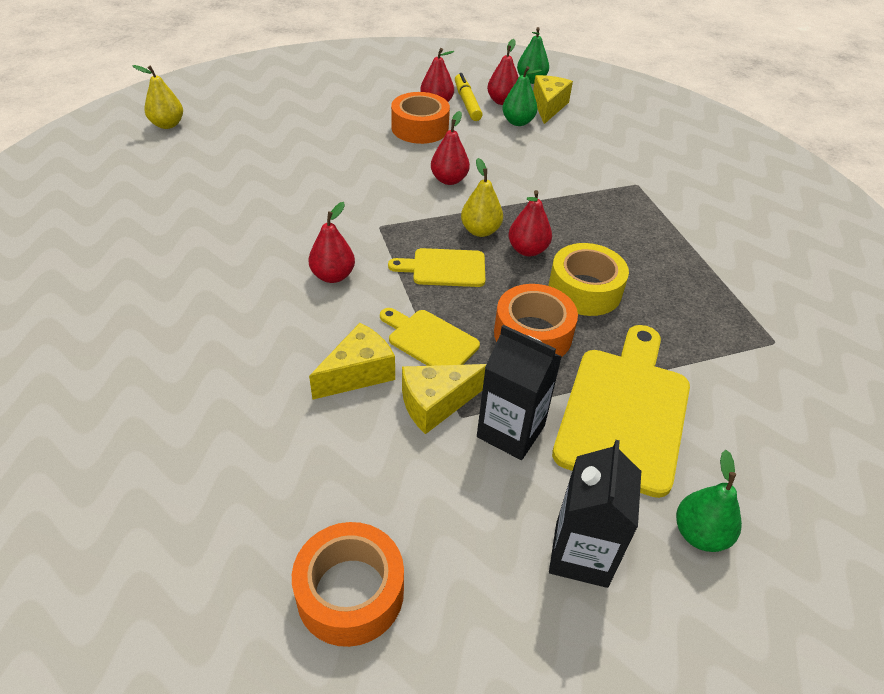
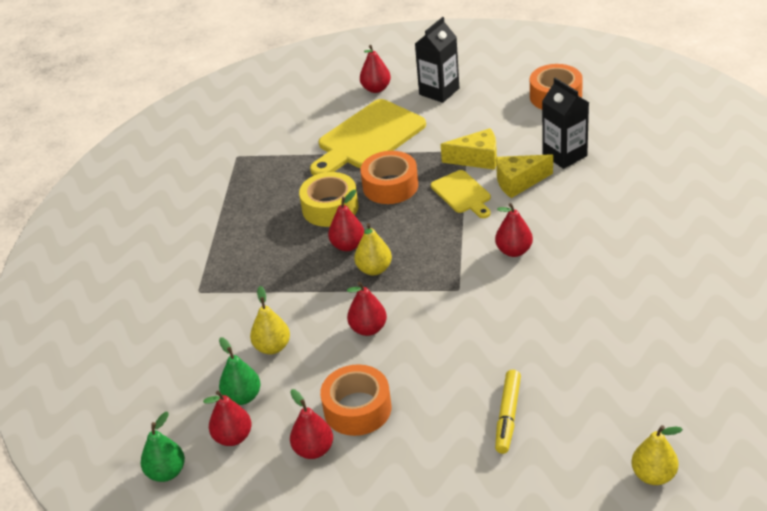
camera: 150 degrees left, 5 degrees down
(444, 268) = (423, 242): yellow cutting board -> none
(467, 103) = (277, 443): yellow marker -> yellow marker (508, 416)
(510, 431) = (441, 140): black carton -> black carton (564, 155)
(524, 154) = (272, 347): none -> yellow pear
(548, 107) = (187, 416): yellow cheese -> none
(700, 534) = (376, 89): green pear -> red pear

